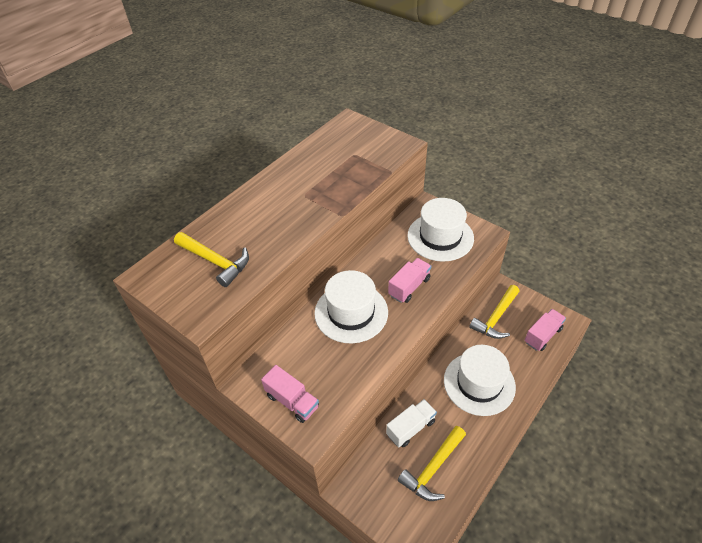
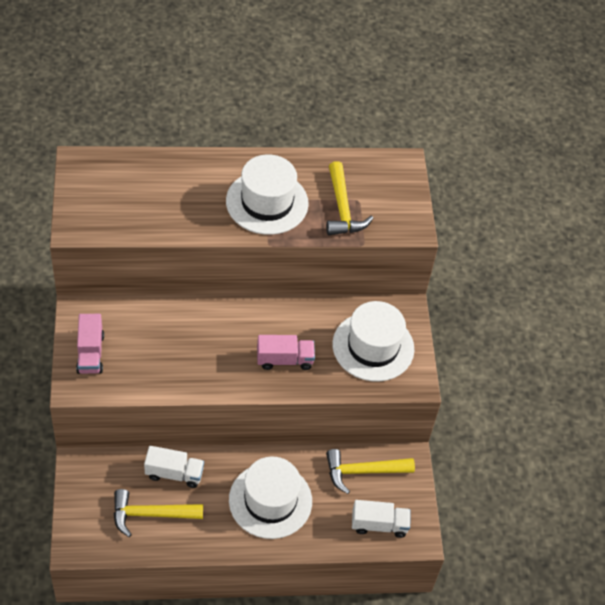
camera: 40 degrees right, 5 degrees up
(215, 262) = (134, 195): yellow hammer -> yellow hammer (342, 208)
(351, 312) = (214, 334): white hat -> white hat (267, 202)
(542, 335) = (379, 525): pink truck -> white truck

